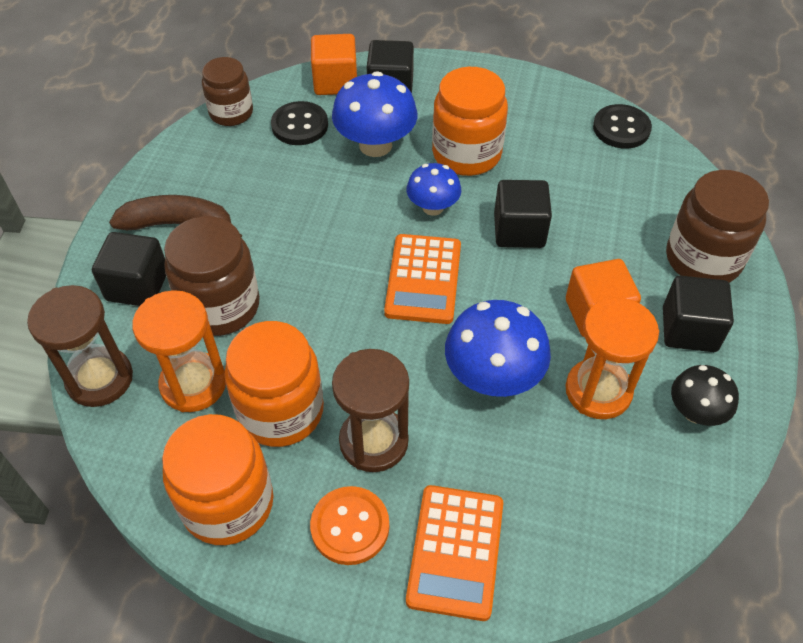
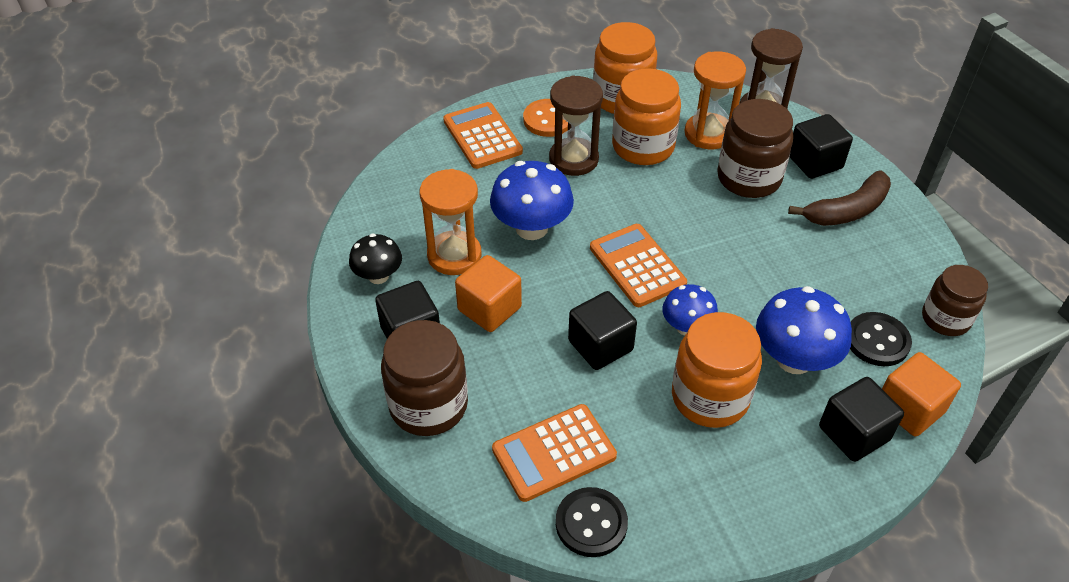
camera: 145 degrees right, 5 degrees down
(618, 178) = (554, 453): none -> orange calculator

